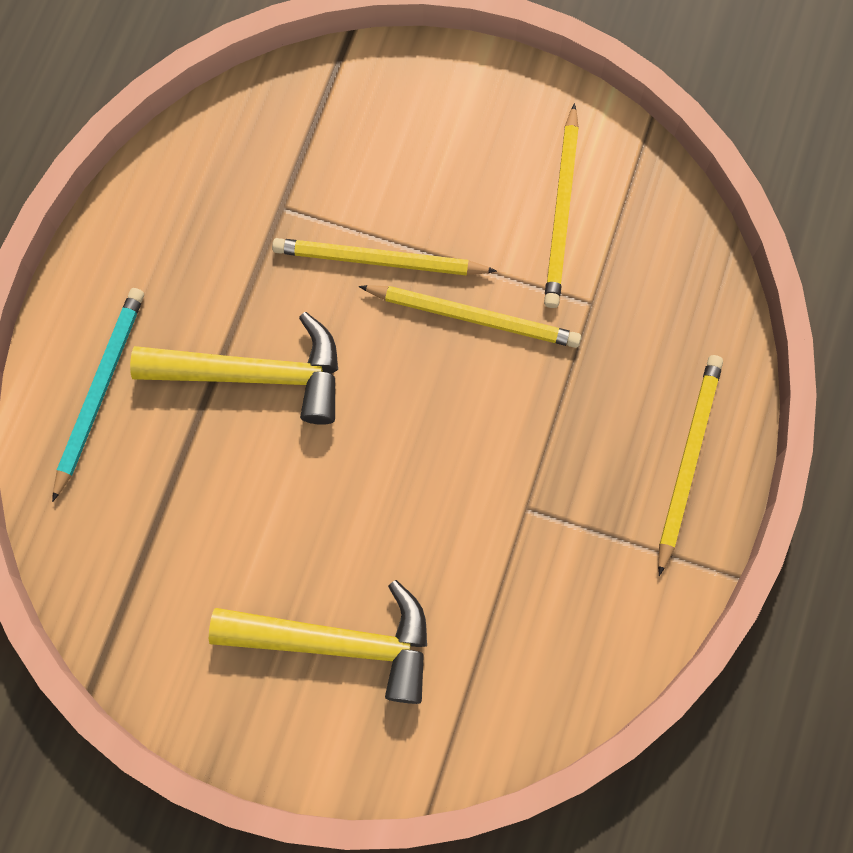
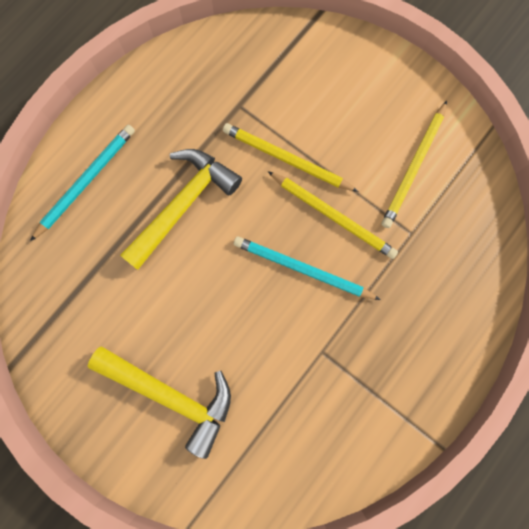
camera: 20 degrees right, 5 degrees up
(255, 375) = (183, 205): yellow hammer -> yellow hammer turned 75 degrees counterclockwise
(458, 405) = (302, 269): none -> turquoise pencil
(687, 460) = (438, 358): yellow pencil -> none

